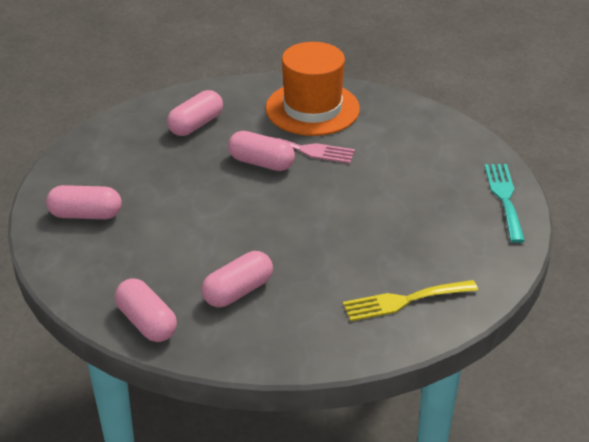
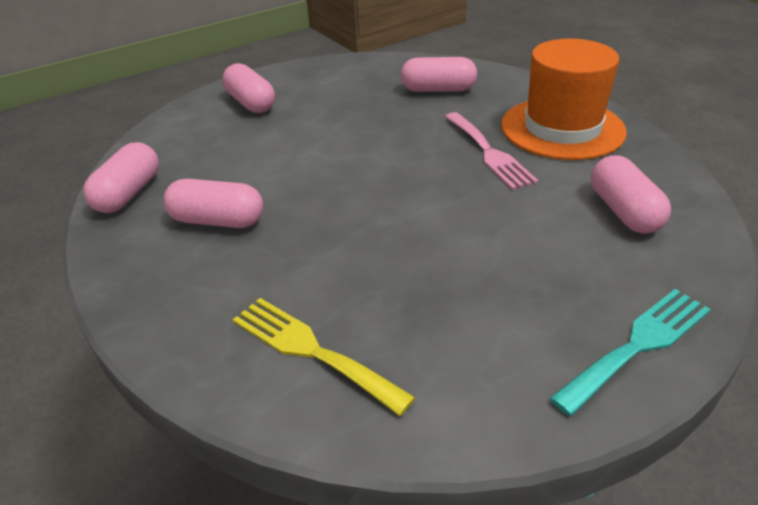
camera: 55 degrees right, 0 degrees up
(261, 163) = (433, 142): pink capsule -> pink capsule (624, 211)

